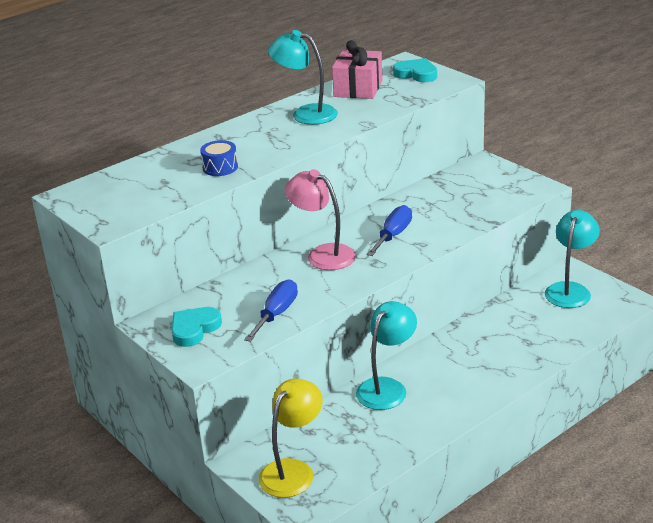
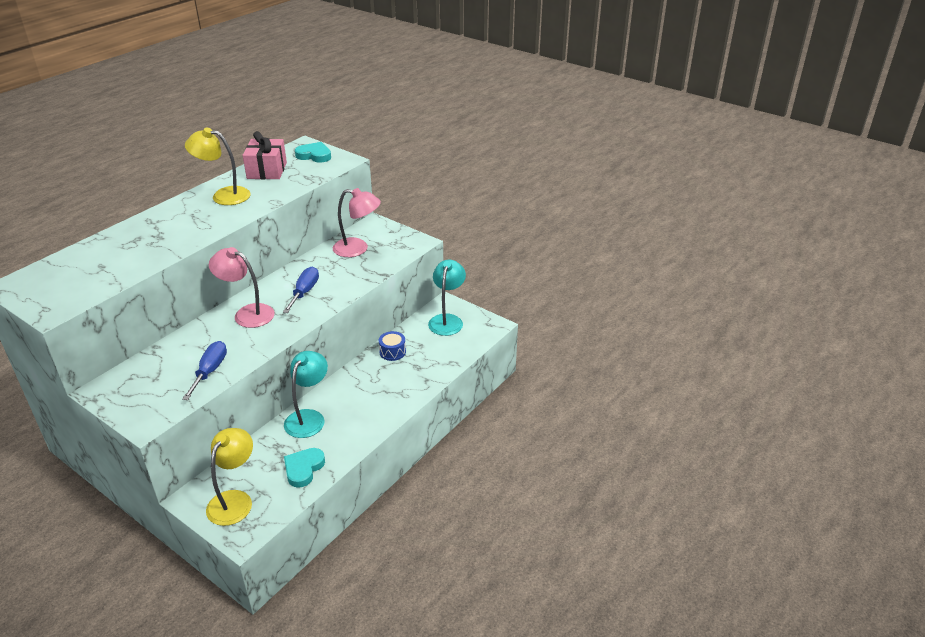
camera: 15 degrees left, 5 degrees up
(194, 329) = (139, 392): turquoise heart -> turquoise heart (303, 469)
(220, 167) = (151, 249): blue drum -> blue drum (392, 352)
(306, 114) = (223, 195): turquoise lamp -> yellow lamp
(462, 190) = (358, 249): none -> pink lamp

